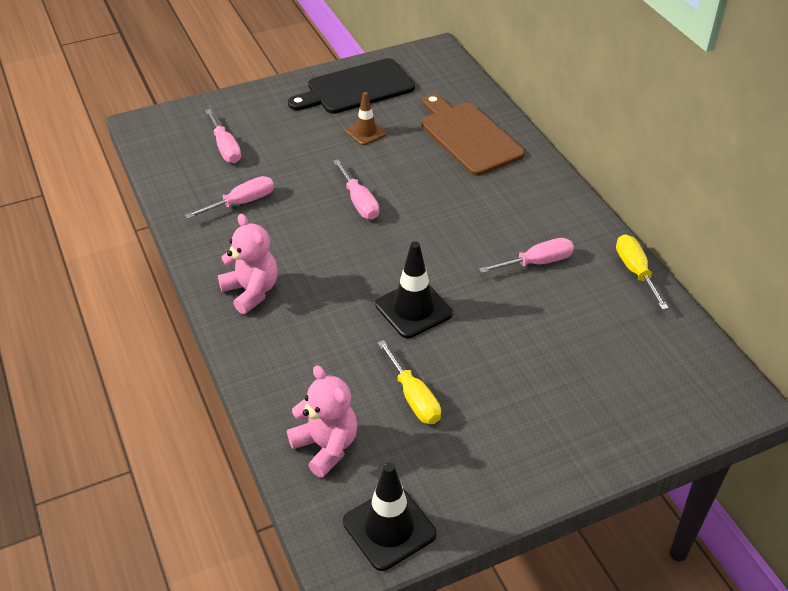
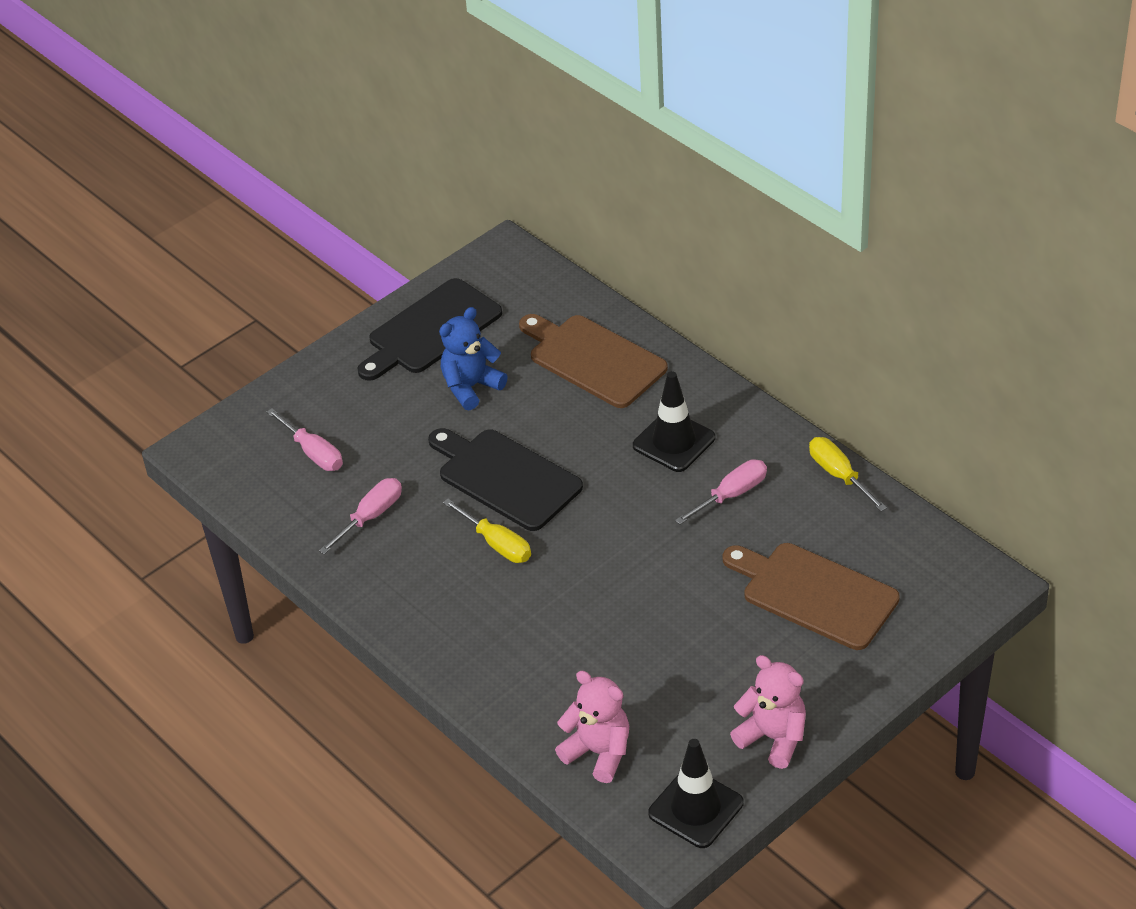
camera: 15 degrees left, 0 degrees up
(251, 291) = (438, 616): pink teddy bear -> pink teddy bear (773, 738)
(359, 202) = (505, 478): pink screwdriver -> black cutting board
(366, 132) = (471, 387): brown traffic cone -> blue teddy bear
(413, 309) = (622, 585): black traffic cone -> black traffic cone (674, 442)
(413, 397) = (663, 677): yellow screwdriver -> yellow screwdriver (497, 544)
(577, 364) = (814, 594): none -> brown cutting board

